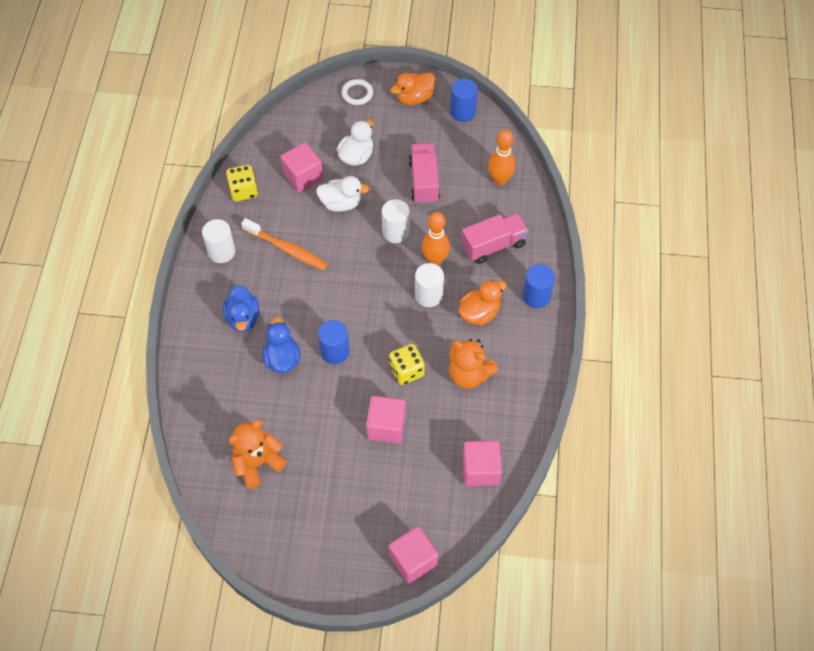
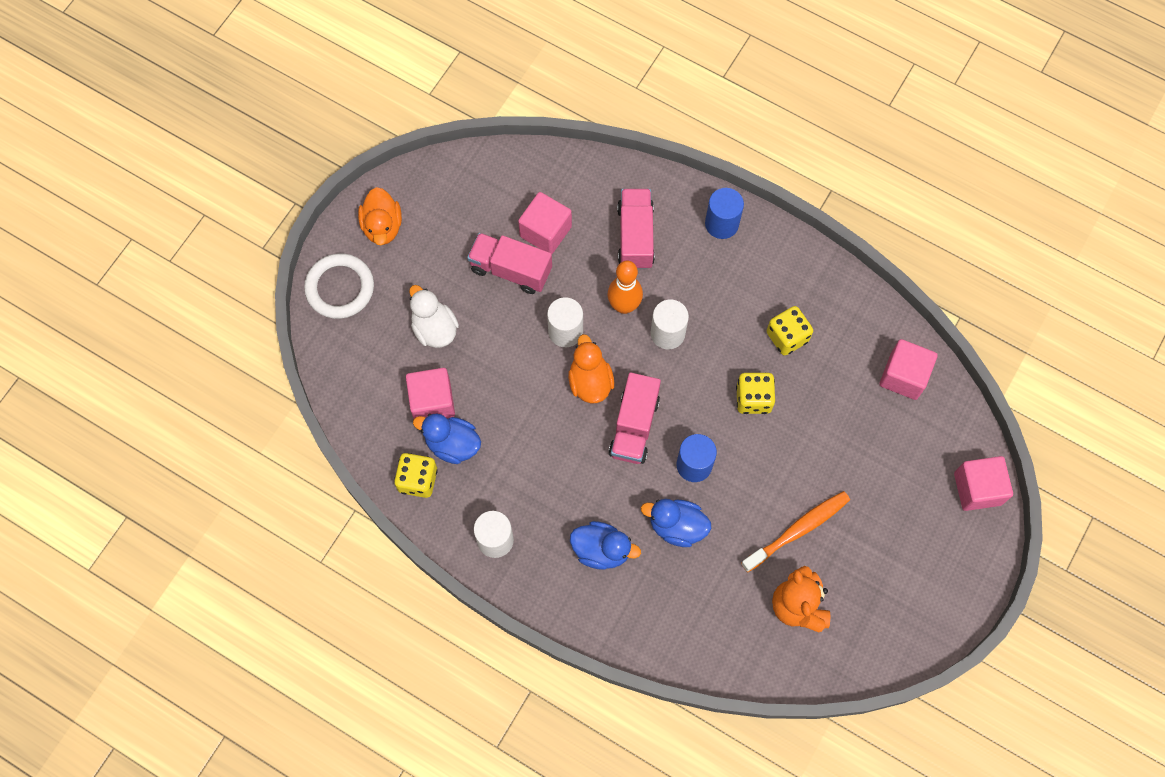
camera: 65 degrees left, 10 degrees up
(278, 200) = (452, 444): none -> blue duck
(287, 249) = (529, 462): orange toothbrush -> orange toothbrush (797, 530)
(341, 203) = (495, 374): white duck -> none
(345, 302) = (634, 426): none -> pink truck
(357, 93) = (340, 288): white ring -> white ring, size x1.61
(386, 426) = (812, 449): pink cube -> pink cube (545, 231)
(463, 112) = (433, 183): blue cylinder -> none
(469, 375) = (787, 337): orange teddy bear -> yellow dice
(479, 313) = (715, 291): orange duck -> orange duck (590, 382)
(500, 180) = (550, 188): orange bowling pin -> none

